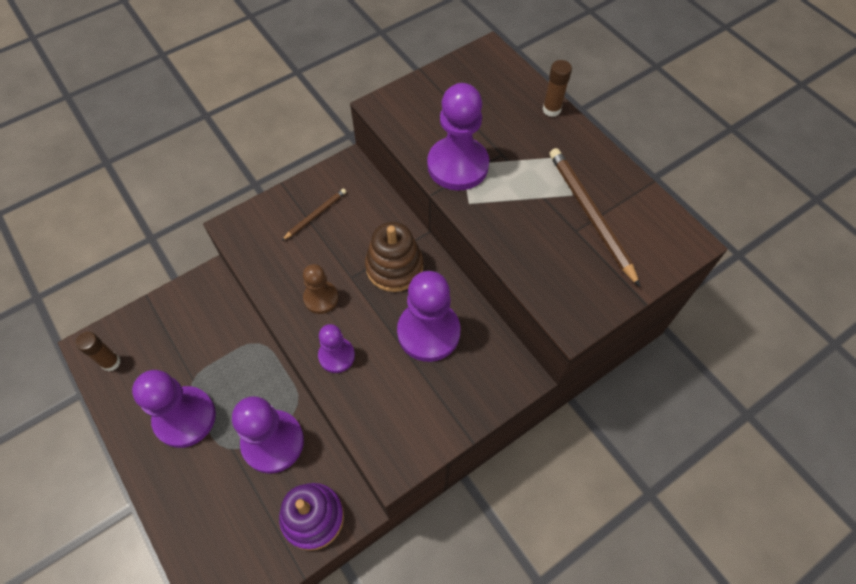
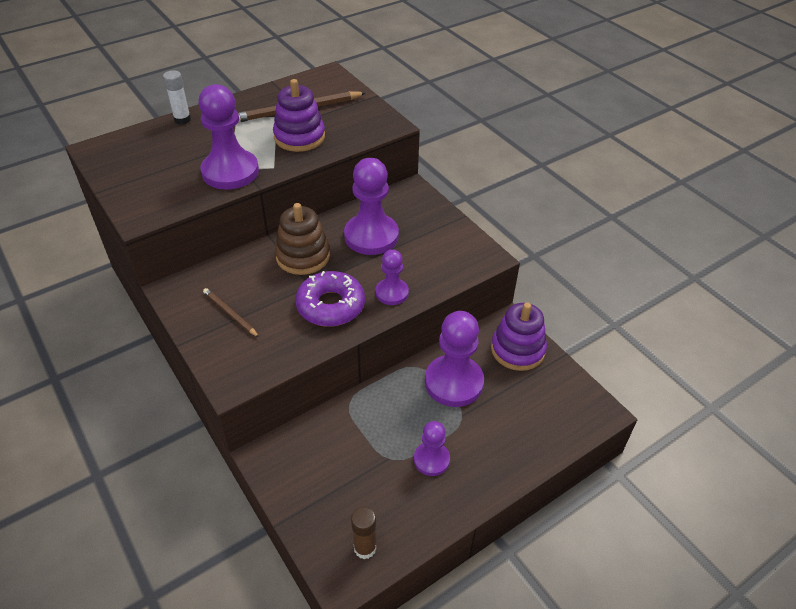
camera: 90 degrees left, 15 degrees down
(185, 417) = (431, 459): purple pawn -> purple pawn, size x0.57
(321, 298) = (331, 305): brown pawn -> purple donut
(531, 222) = (299, 137): none -> purple stacking toy
(551, 109) = (182, 119): brown glue stick -> white glue stick

